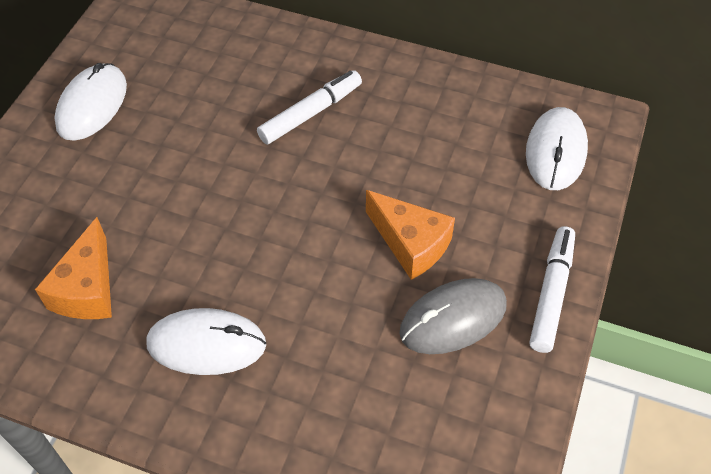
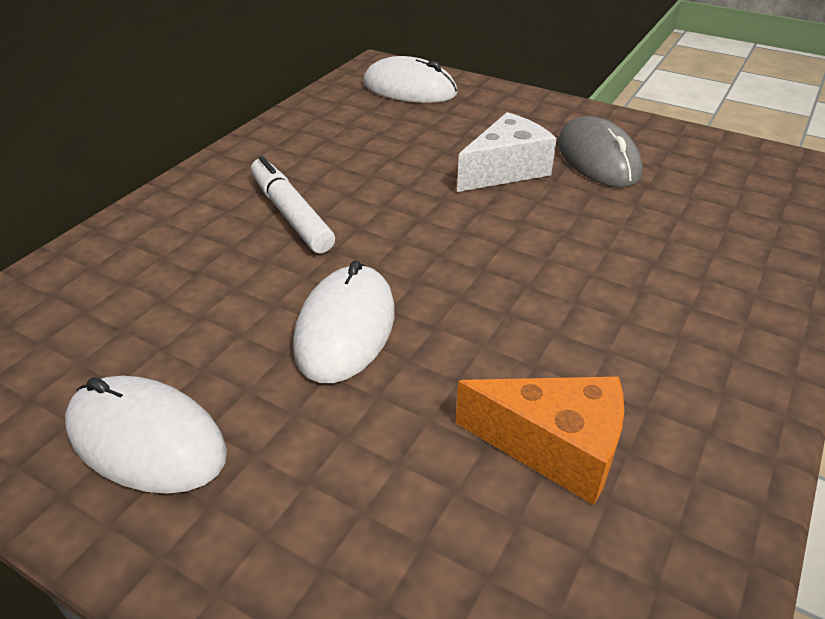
camera: 80 degrees left, 15 degrees down
(206, 344) = (644, 323): white mouse -> white mouse (345, 328)
(410, 244) = (505, 170): orange cheese -> white cheese
(551, 293) = (569, 111): white marker -> none

